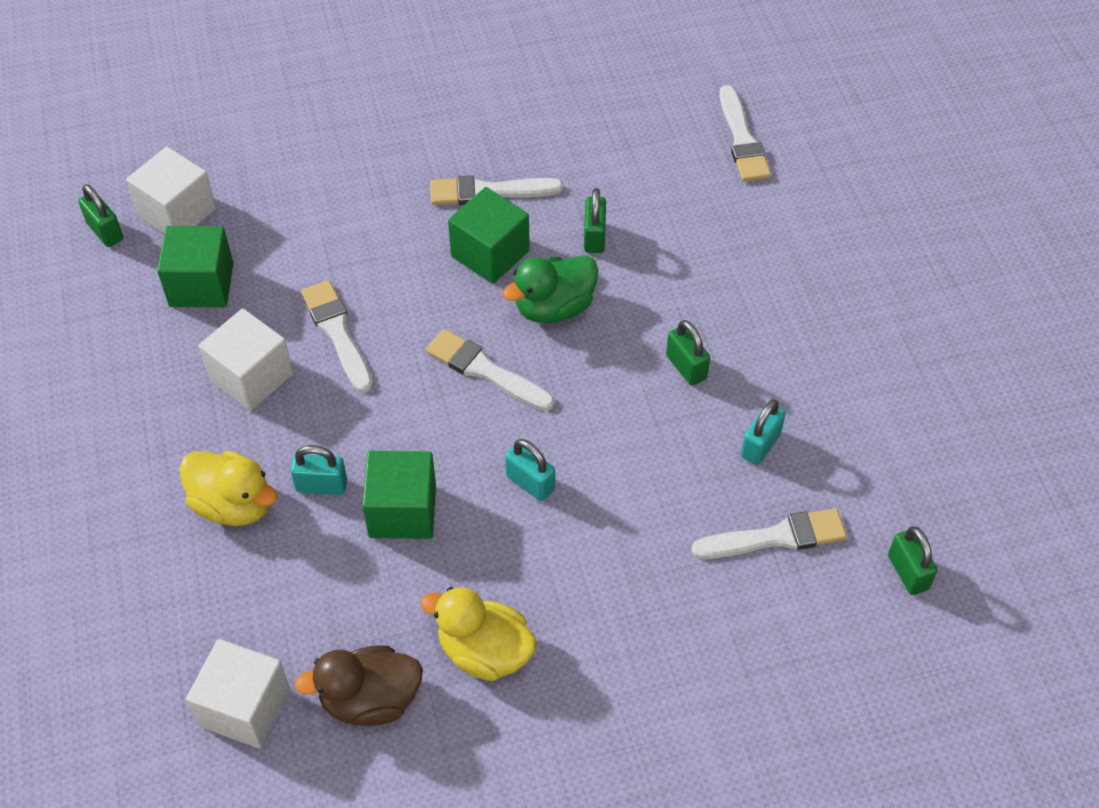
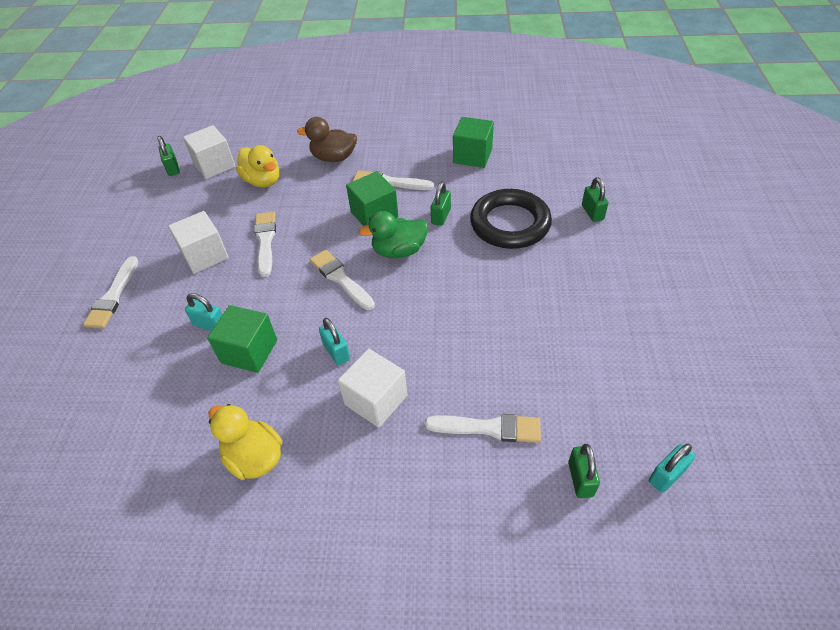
camera: 20 degrees right, 5 degrees down
(201, 285) = (206, 202): green cube -> green cube (472, 156)
(234, 504) = (154, 324): yellow duck -> yellow duck (263, 181)
(244, 707) = (87, 454): white cube -> white cube (376, 400)
(370, 700) = (165, 471): brown duck -> brown duck (334, 158)
(686, 367) = (468, 302): green padlock -> green padlock (592, 212)
(701, 230) = (510, 224): none -> black ring
(742, 140) = (554, 179): white brush -> white brush (113, 296)
(760, 445) = (500, 362): turquoise padlock -> turquoise padlock (666, 475)

